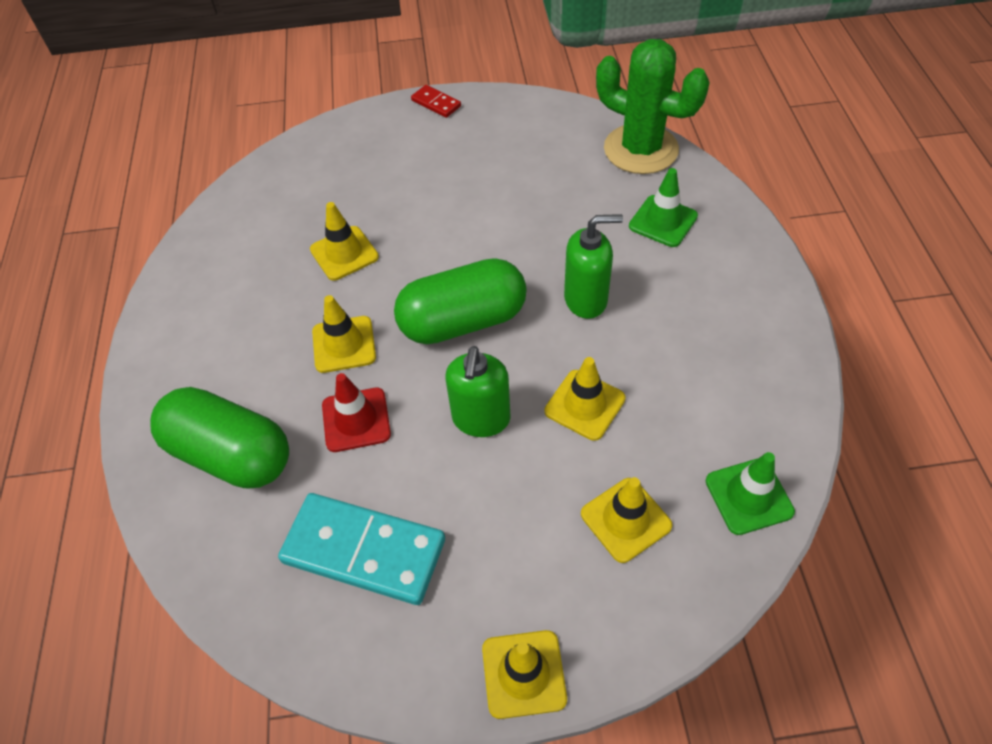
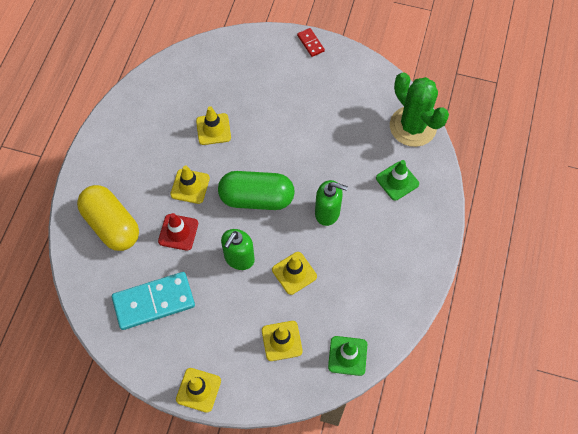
camera: 20 degrees right, 10 degrees up
(231, 454) = (112, 225): green capsule -> yellow capsule
(364, 550) = (154, 302): turquoise domino -> turquoise domino turned 60 degrees counterclockwise

